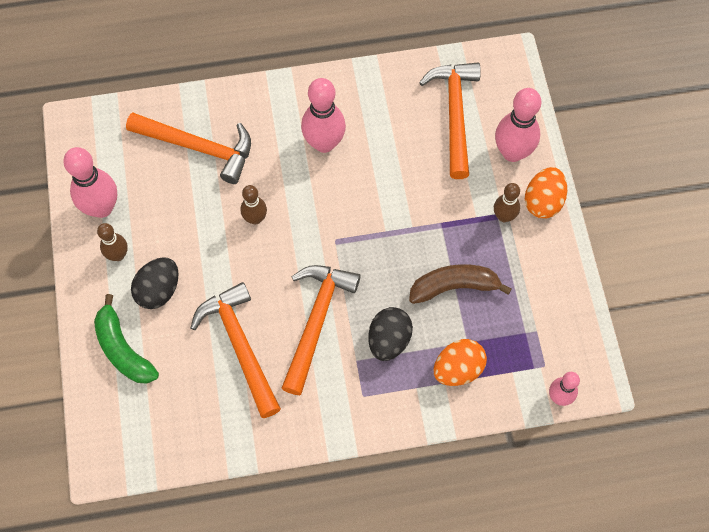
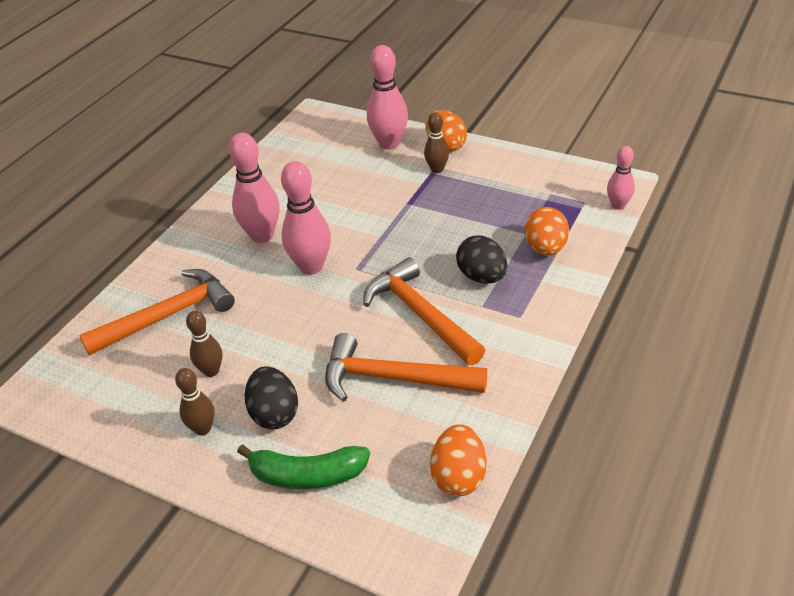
camera: 50 degrees left, 25 degrees down
(102, 208) = (139, 417): pink bowling pin -> pink bowling pin (311, 266)
(182, 446) = (458, 476): none -> orange egg
(255, 218) = (280, 309): brown bowling pin -> brown bowling pin (211, 371)
(454, 115) = (325, 158): orange hammer -> none
(454, 286) = (470, 219): brown banana -> none

